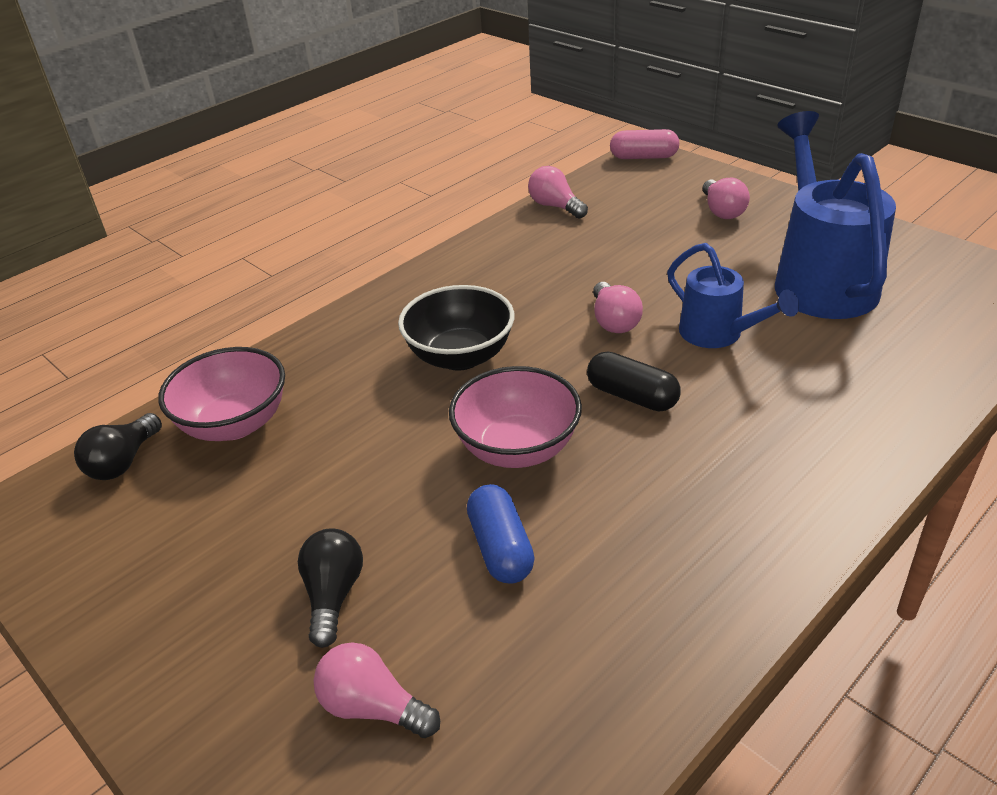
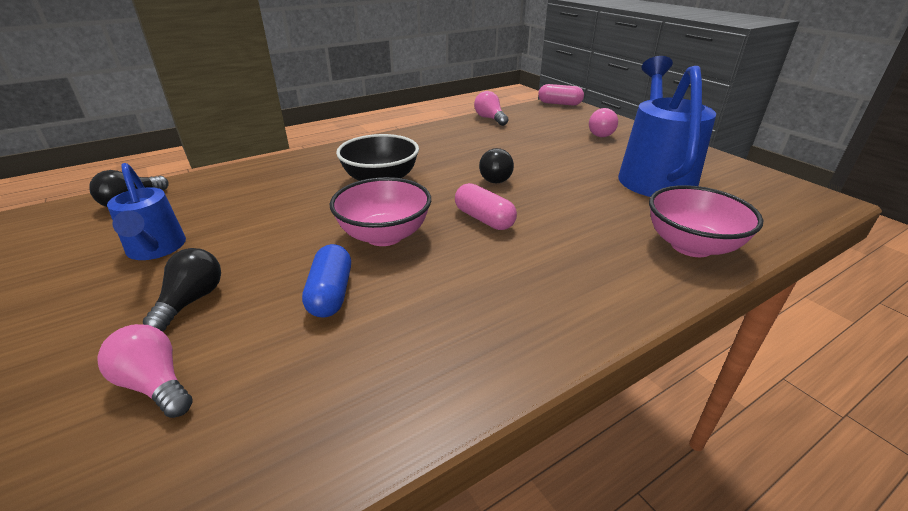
camera: 10 degrees right, 5 degrees down
(235, 424) = (214, 193): pink bowl -> pink bowl (691, 246)
(614, 321) = (495, 177): pink light bulb -> black light bulb
(632, 396) = (484, 219): black capsule -> pink capsule
(718, 334) = (565, 194): blue watering can -> blue watering can (156, 249)

